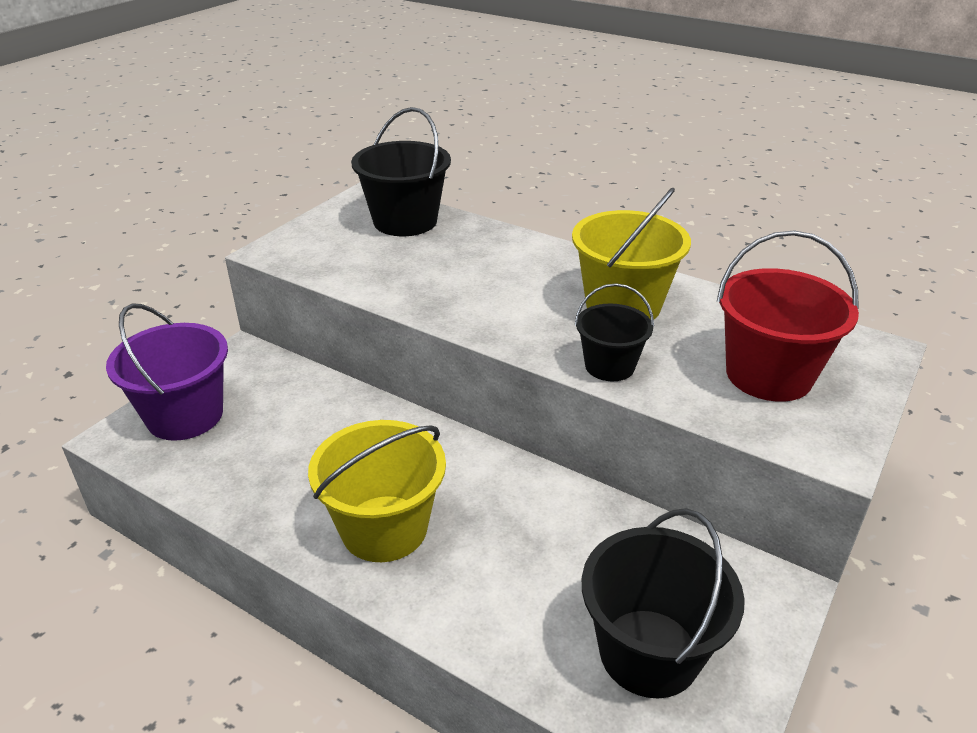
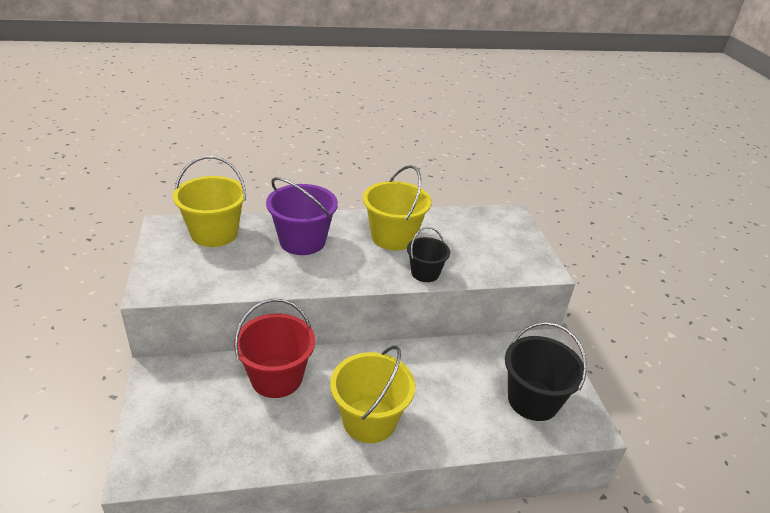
camera: 45 degrees left, 0 degrees up
(185, 415) = (170, 431): purple bucket -> purple bucket (302, 241)
(405, 221) = (214, 233): black bucket -> yellow bucket
(769, 375) = (489, 246): red bucket -> red bucket (276, 378)

